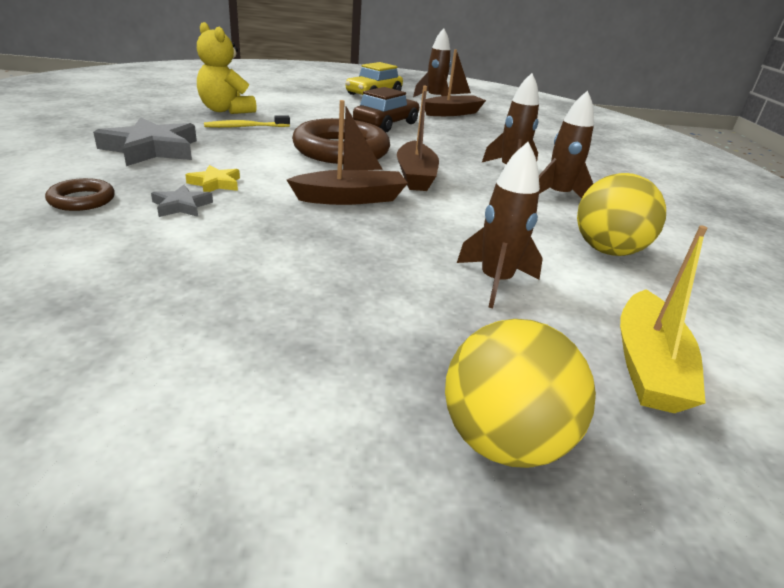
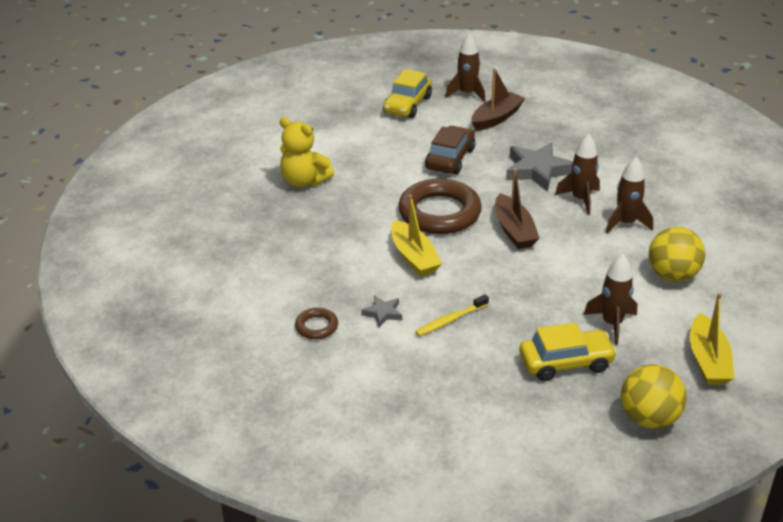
camera: 10 degrees left, 5 degrees up
(151, 149) = (302, 257): grey star -> grey star (537, 170)
(215, 183) = (383, 284): yellow star -> none
(245, 127) = (342, 202): yellow toothbrush -> yellow toothbrush (450, 320)
(277, 172) = (414, 257): none -> yellow boat
(351, 198) = (484, 271): brown boat -> none
(392, 313) = (566, 363): none -> yellow car

